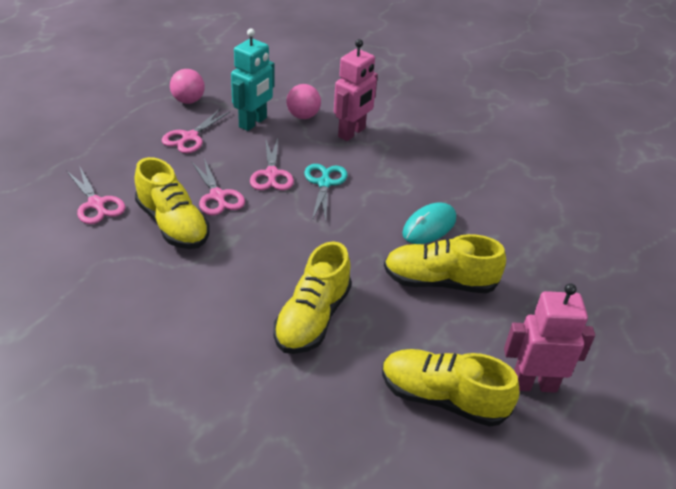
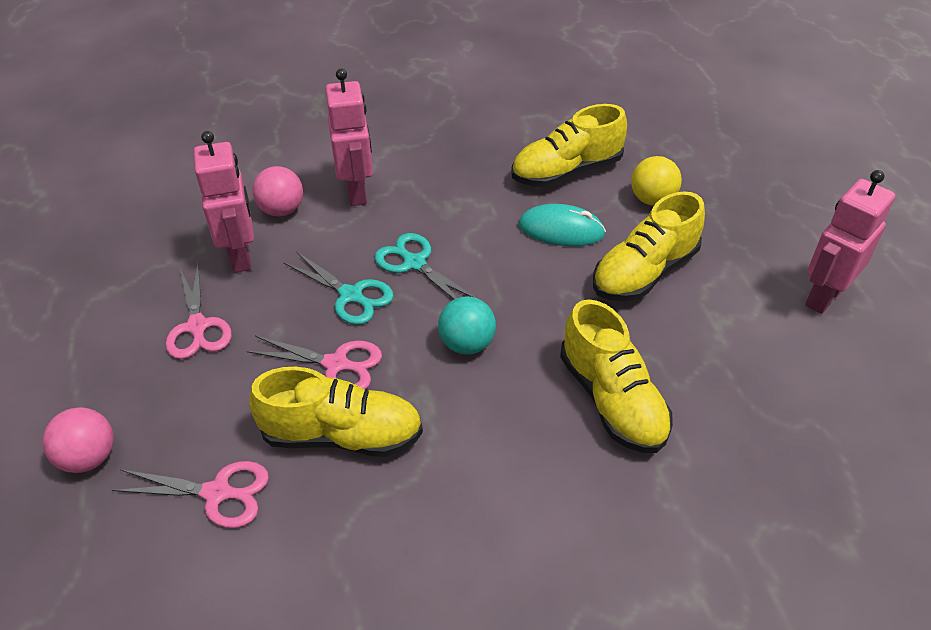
camera: 45 degrees left, 5 degrees up
(188, 101) = (124, 287): pink ball -> pink ball (89, 457)
(253, 122) = (241, 256): turquoise robot -> pink robot
(271, 174) = (351, 295): pink scissors -> turquoise scissors
(287, 236) = (467, 344): none -> turquoise ball
(429, 226) = (561, 230): turquoise mouse -> turquoise mouse turned 75 degrees counterclockwise
(442, 398) = (796, 369): yellow shoe -> yellow shoe (566, 172)
(514, 253) = (652, 200): none -> yellow ball

